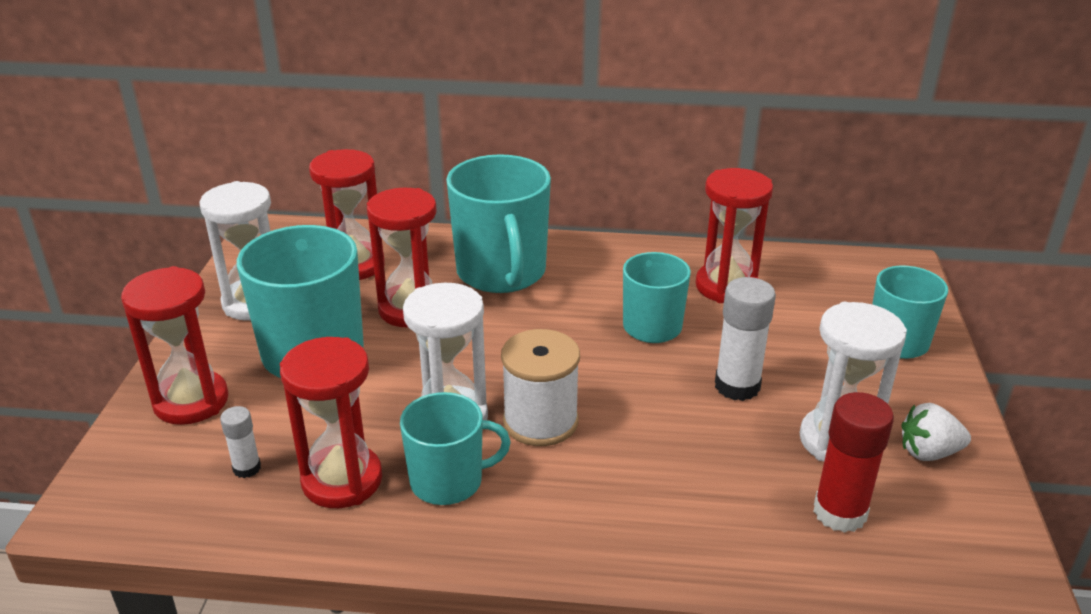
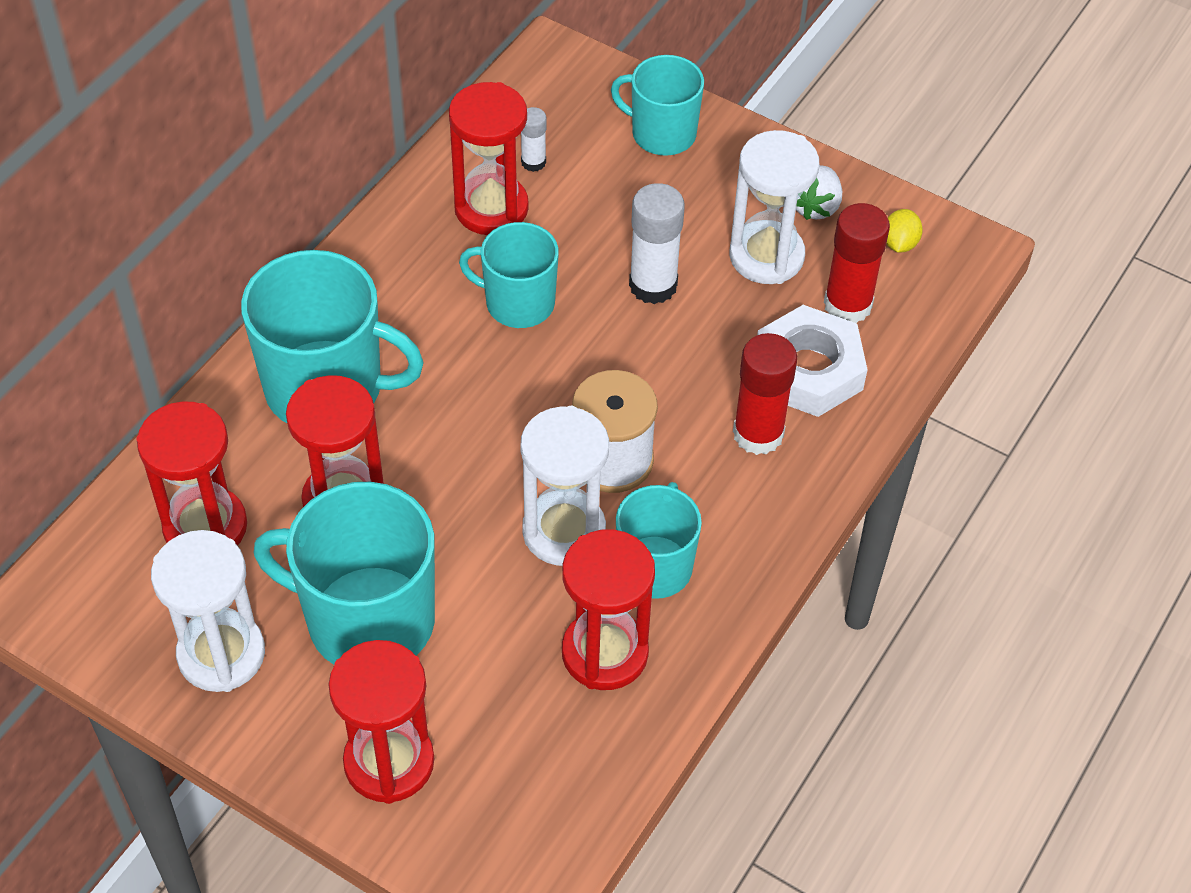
camera: 65 degrees left, 20 degrees up
(247, 468) = (539, 732): white glue stick -> white glue stick (533, 162)
(636, 500) = (758, 434): none -> red glue stick
(737, 510) = (808, 370): none -> white nut
(953, 526) = (899, 243): none -> yellow lemon

